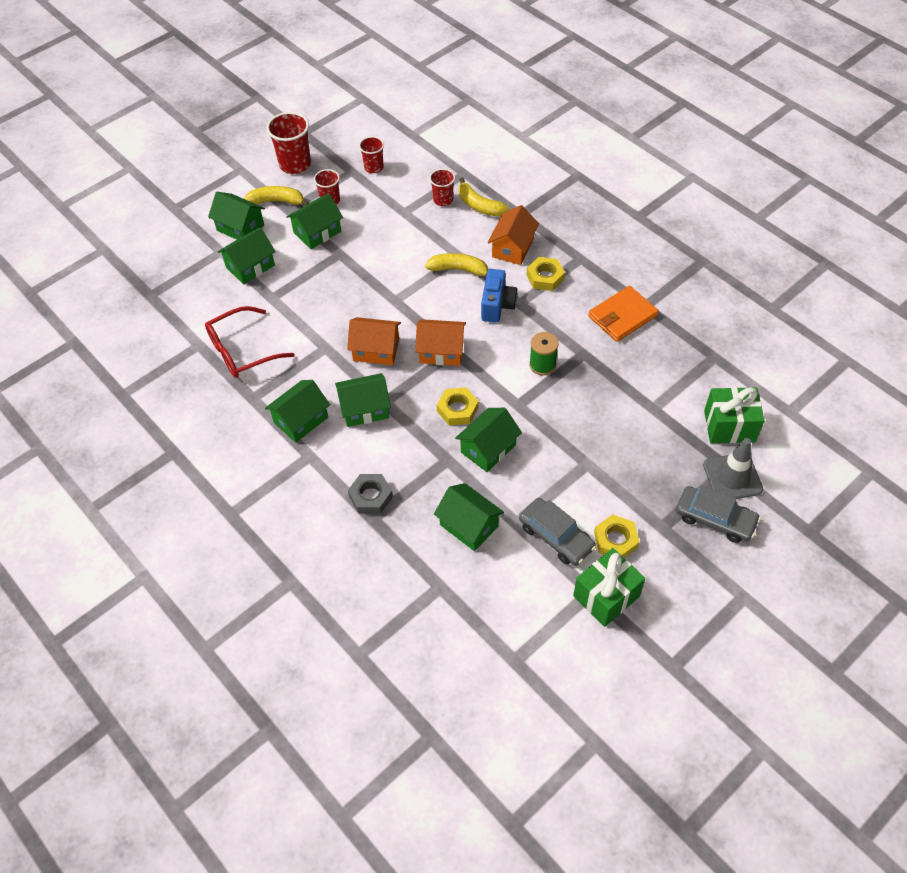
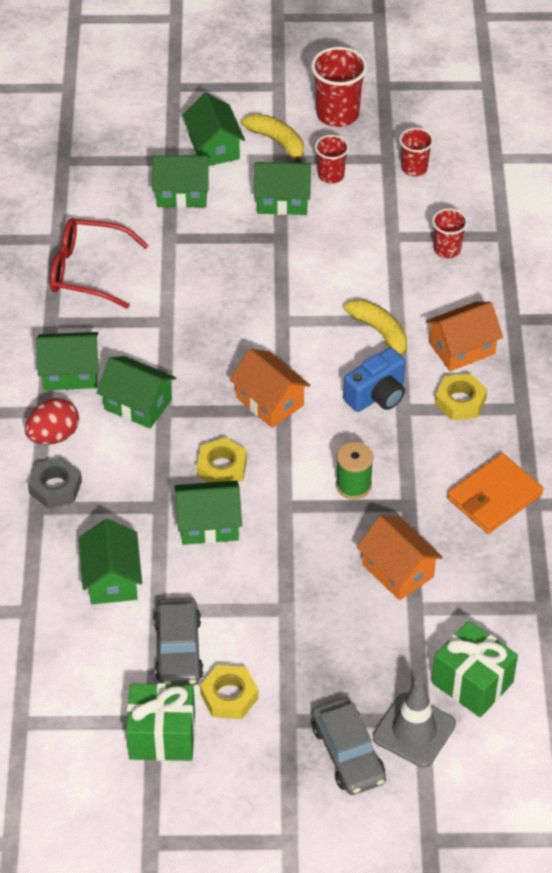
camera: 40 degrees right, 5 degrees down
(334, 466) = (53, 436): none -> red egg
(376, 350) = (209, 356): orange house -> orange house (398, 570)
(479, 205) = (479, 280): yellow banana -> none
(622, 316) = (494, 497): orange wallet -> orange wallet turned 45 degrees counterclockwise

